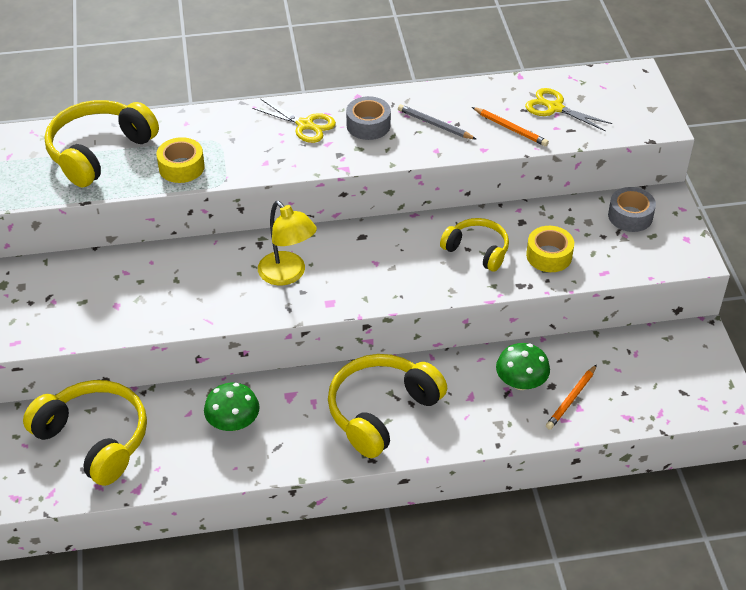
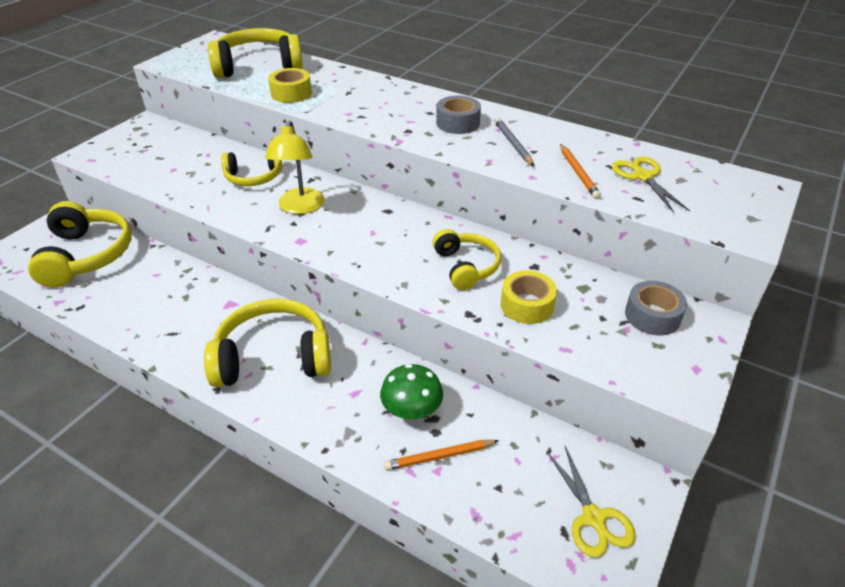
camera: 40 degrees right, 5 degrees down
(205, 270) = (253, 177): none -> yellow headphones
(233, 422) = (171, 298): green mushroom -> none
(305, 125) = (410, 104): yellow scissors -> yellow scissors (593, 518)

